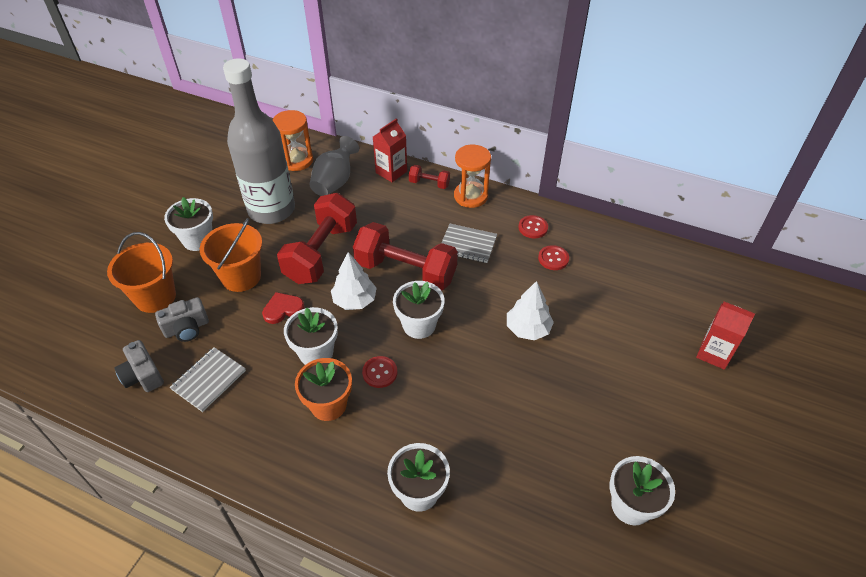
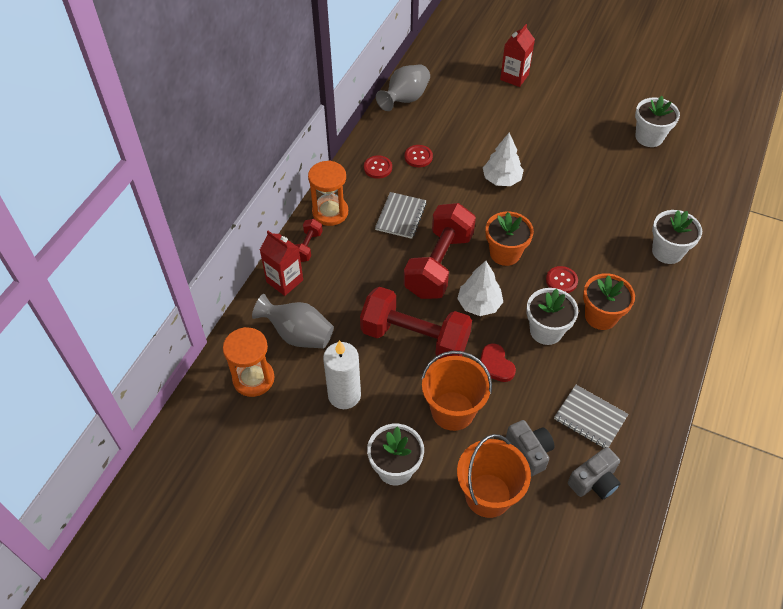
camera: 90 degrees left, 5 degrees up
(271, 210) = (344, 395): grey bottle -> white candle
(419, 325) = (505, 253): white flower pot -> orange flower pot
(642, 249) = (405, 99): none -> grey vase

